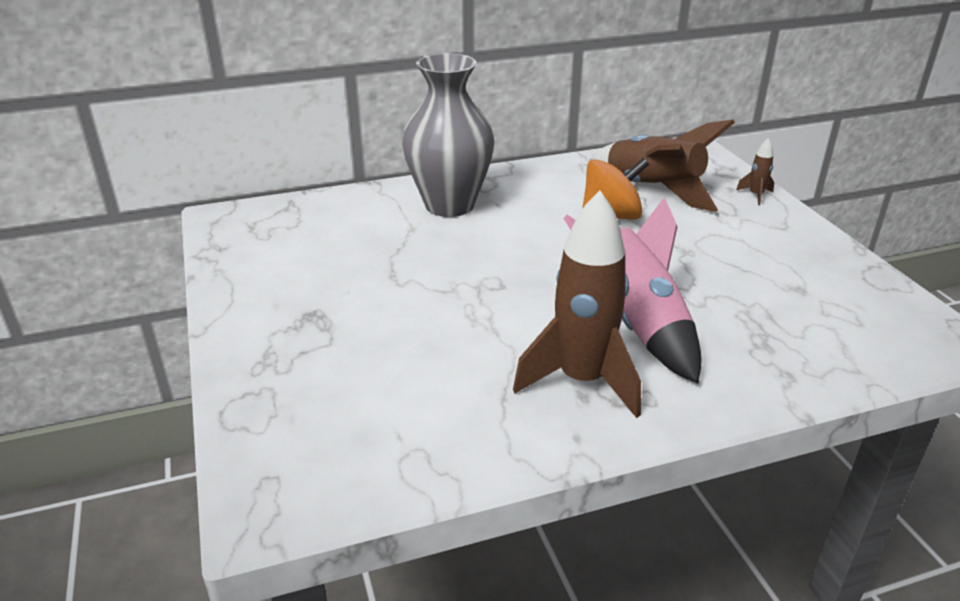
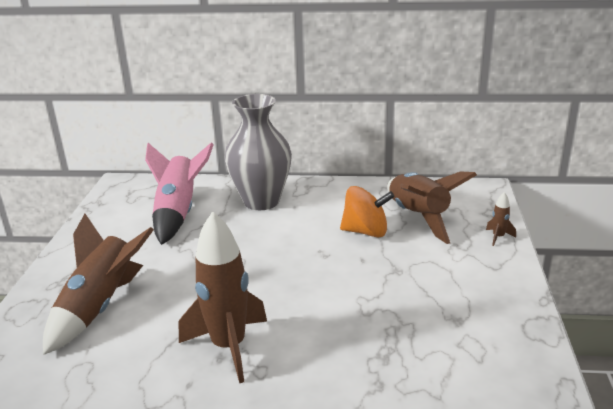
camera: 25 degrees right, 5 degrees down
(361, 377) = (101, 306): none -> brown rocket
(637, 323) = (306, 315): pink rocket -> pink rocket (178, 213)

